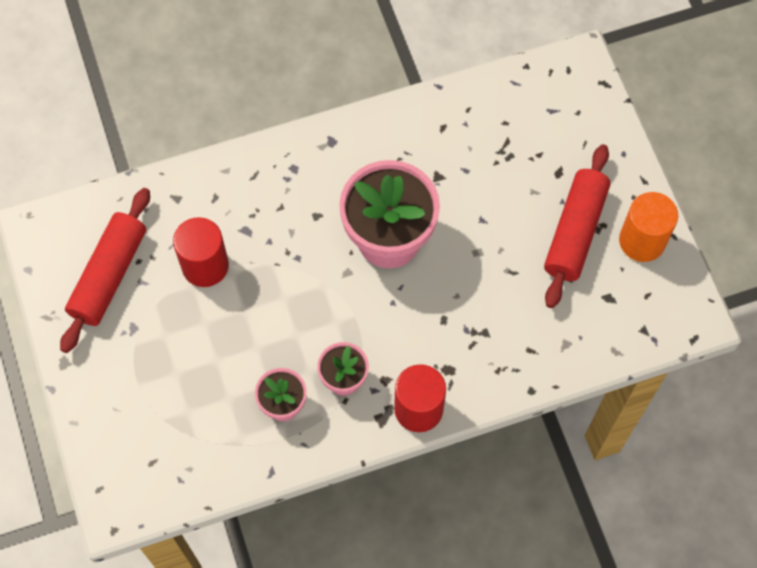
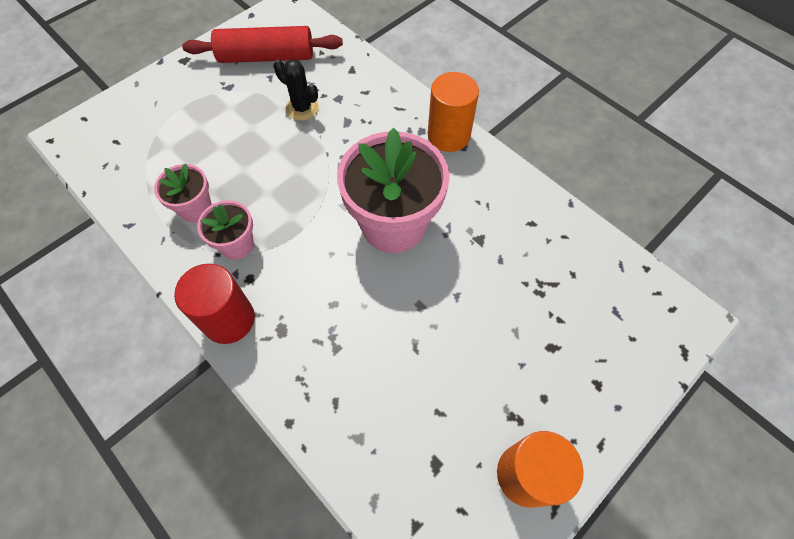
camera: 65 degrees right, 5 degrees down
(205, 266) = (302, 108): red cylinder -> black cactus
(312, 147) = (448, 135): none -> orange cylinder
(575, 232) = (495, 393): red rolling pin -> none

